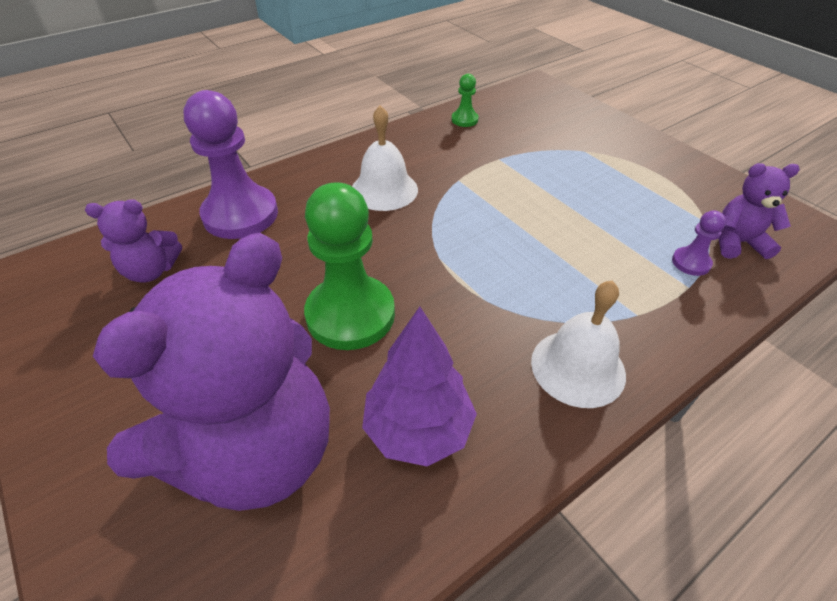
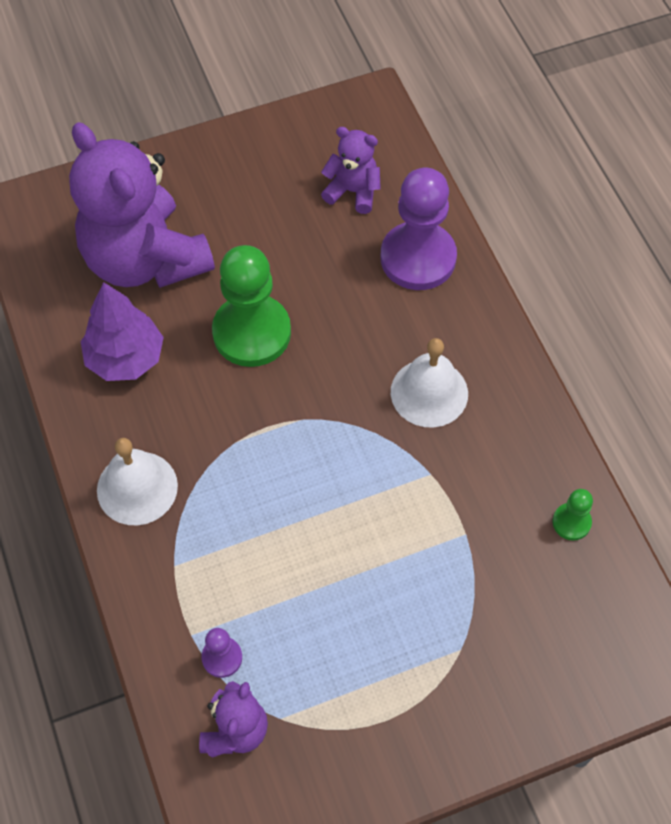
camera: 105 degrees right, 15 degrees up
(151, 271) = (353, 191): purple teddy bear -> purple teddy bear turned 105 degrees clockwise

